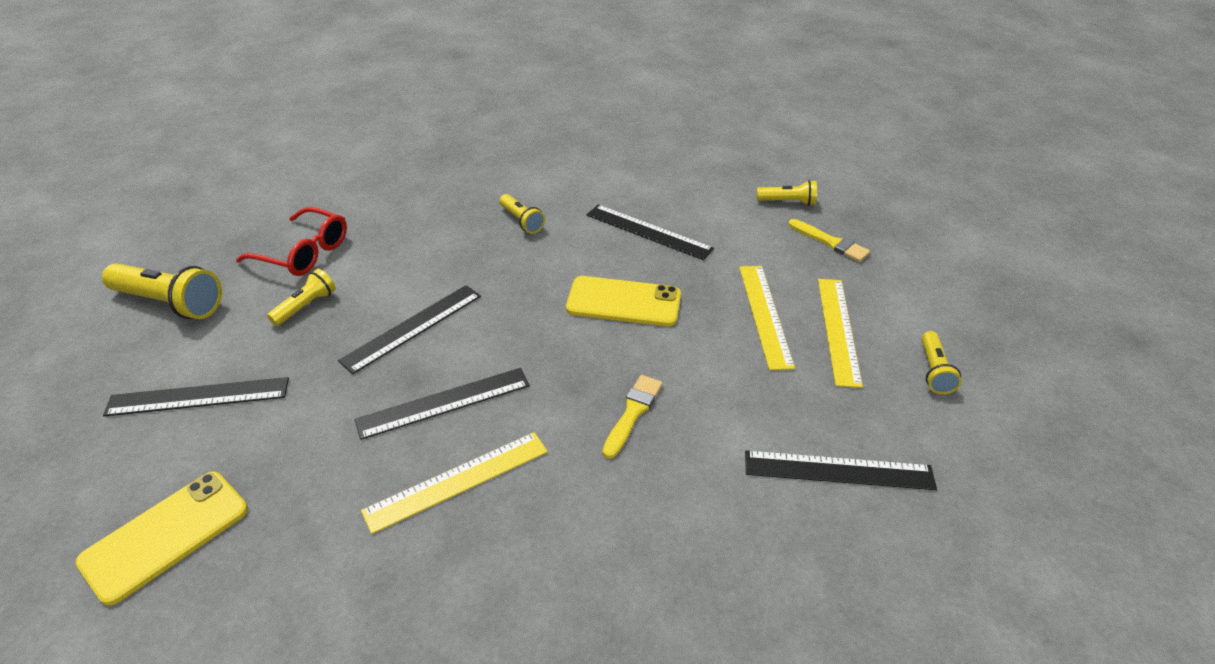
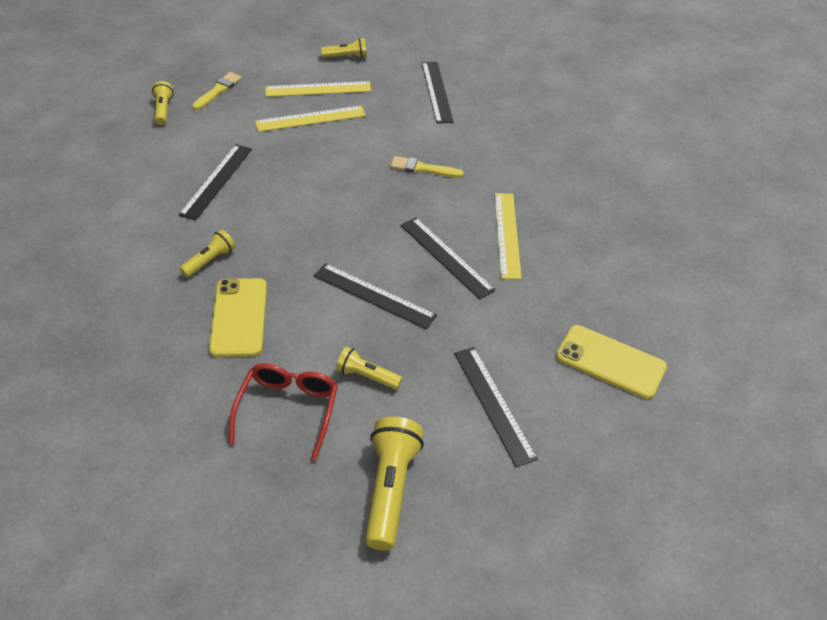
camera: 105 degrees left, 5 degrees up
(457, 481) = (507, 234): yellow ruler -> yellow ruler turned 45 degrees clockwise
(623, 302) = (313, 184): yellow phone -> yellow phone (239, 317)

